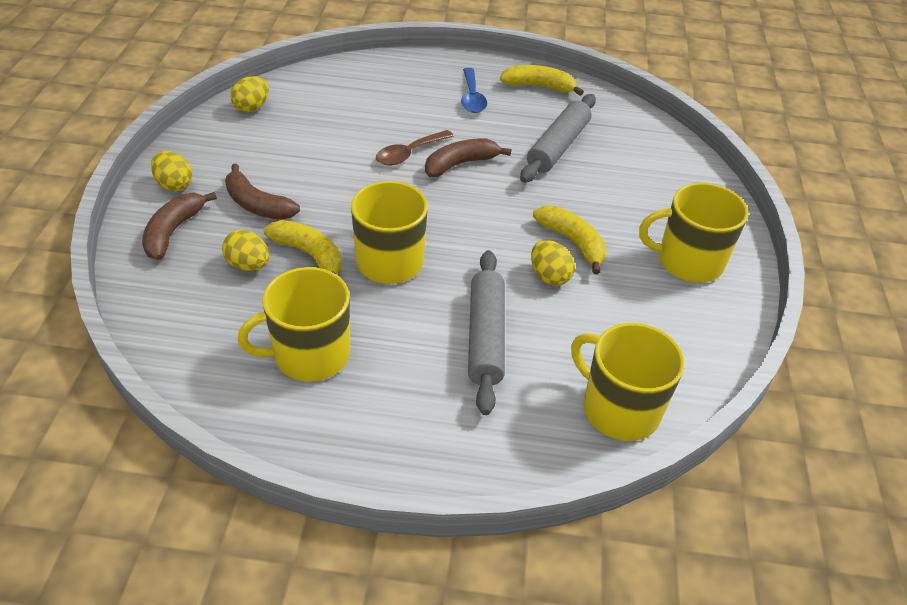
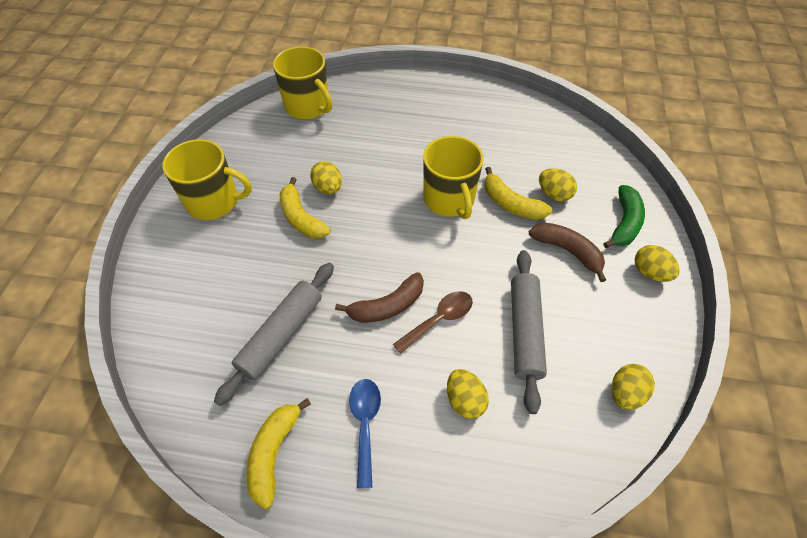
camera: 175 degrees left, 10 degrees up
(173, 231) = (624, 223): brown banana -> green banana
(309, 355) = (493, 134): yellow mug -> none
(390, 107) = (465, 400): none -> yellow egg
(485, 337) = (381, 145): grey rolling pin -> grey rolling pin (525, 331)
(539, 86) = (274, 453): yellow banana -> yellow banana turned 90 degrees clockwise

